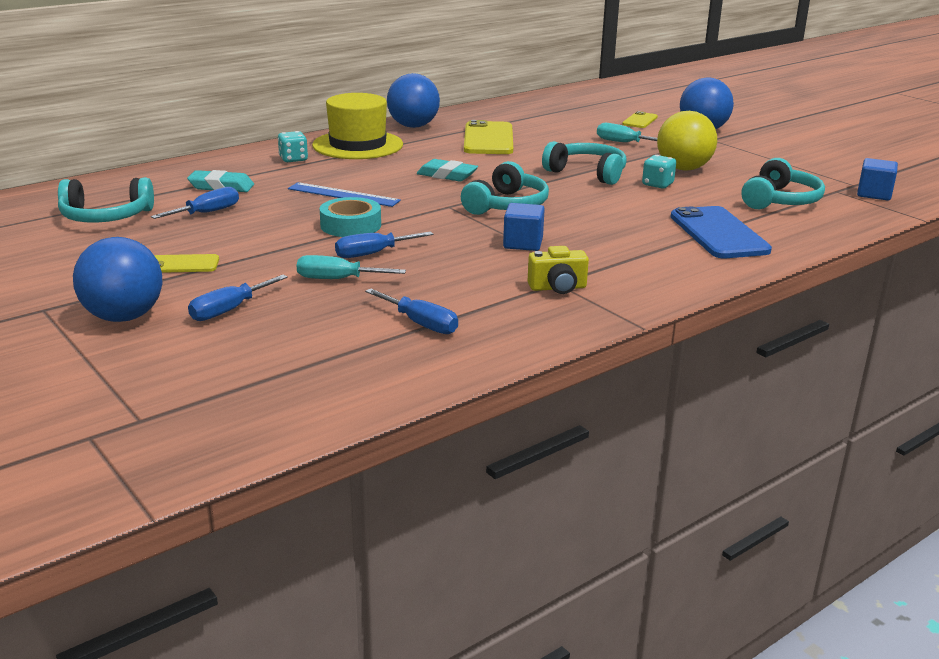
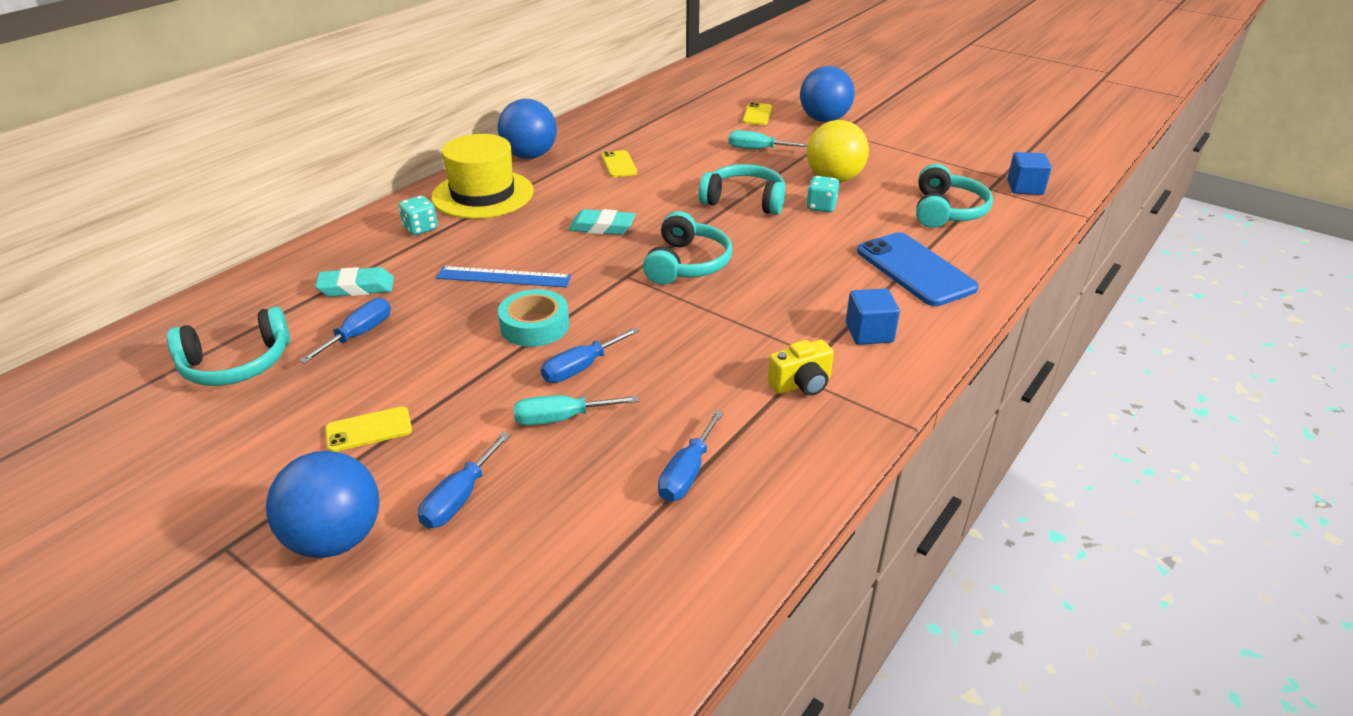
camera: 15 degrees left, 10 degrees up
(421, 324) = (687, 473): blue screwdriver -> blue screwdriver turned 90 degrees clockwise
(488, 139) = (619, 164): yellow phone -> yellow phone, size x0.53
(523, 243) = (732, 321): blue cube -> blue cube (869, 333)

